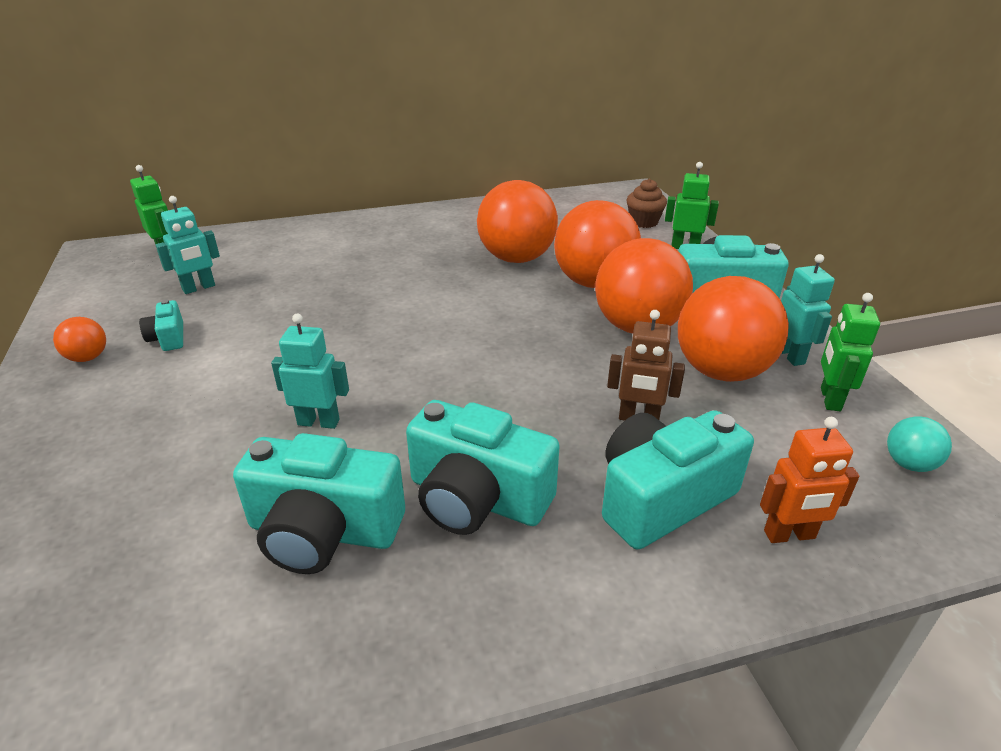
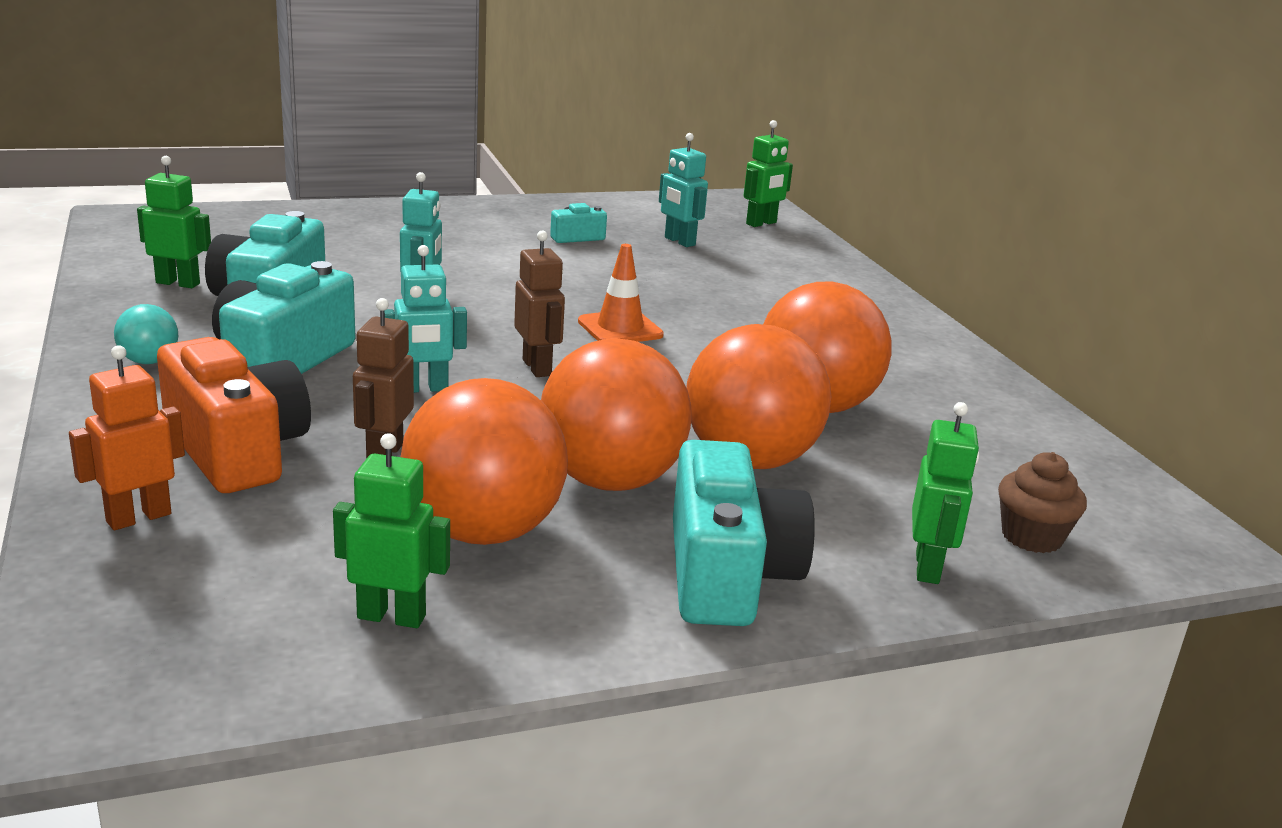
camera: 85 degrees right, 10 degrees down
(88, 358) = (542, 215): orange ball -> none
(240, 633) = (178, 283): none -> green robot
(395, 319) = (620, 328): none -> orange traffic cone
(473, 355) = (537, 367): none -> brown robot
(661, 498) = (237, 450): turquoise camera -> orange camera
(789, 535) = (138, 517): orange robot -> orange robot turned 60 degrees clockwise
(790, 355) = (523, 607): turquoise robot -> turquoise robot (423, 389)
(909, 464) = (214, 649): turquoise ball -> turquoise ball (149, 361)

